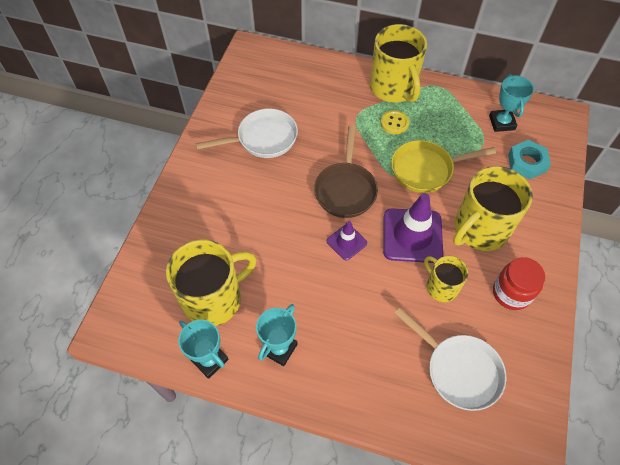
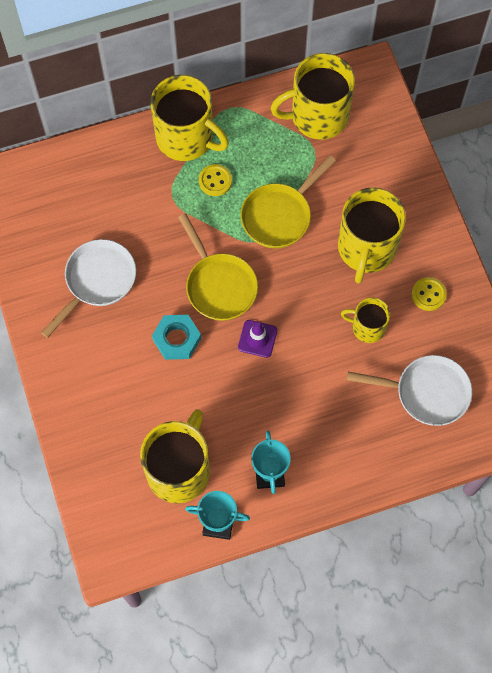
camera: 35 degrees left, 10 degrees up
(345, 189) = (219, 285): brown pan -> yellow pan
(412, 235) = (311, 294): purple traffic cone -> none
(501, 123) = (318, 116): turquoise trophy -> yellow mug
(511, 293) = (428, 294): red jar -> yellow button
(527, 162) = (367, 148): turquoise nut -> turquoise nut (177, 339)

